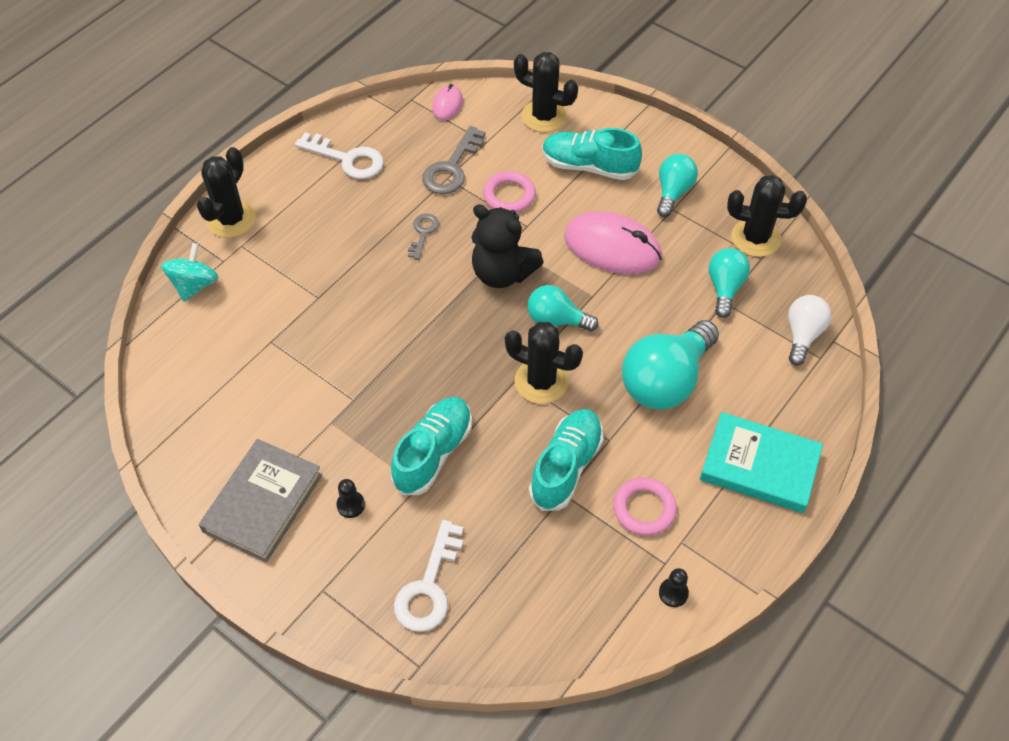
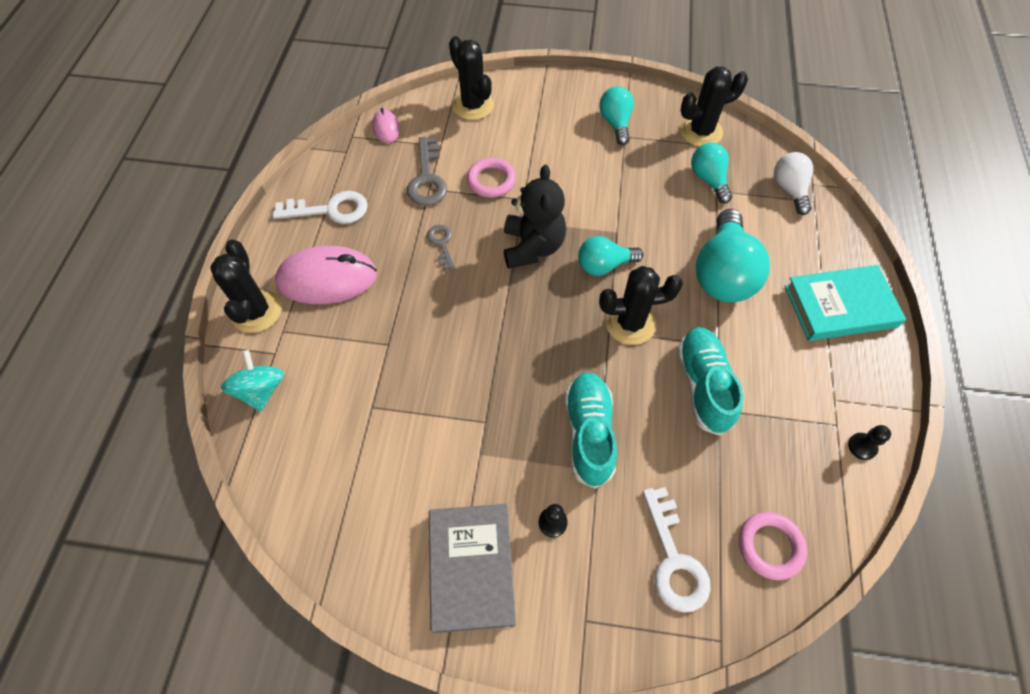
camera: 30 degrees left, 5 degrees up
(502, 273) = (532, 247): black teddy bear -> black teddy bear turned 90 degrees counterclockwise
(544, 116) = (473, 106): black cactus -> black cactus turned 60 degrees clockwise
(589, 166) = (537, 130): turquoise shoe -> none
(612, 247) = (602, 186): pink mouse -> pink mouse (327, 278)
(644, 509) = (787, 388): pink ring -> pink ring (770, 546)

